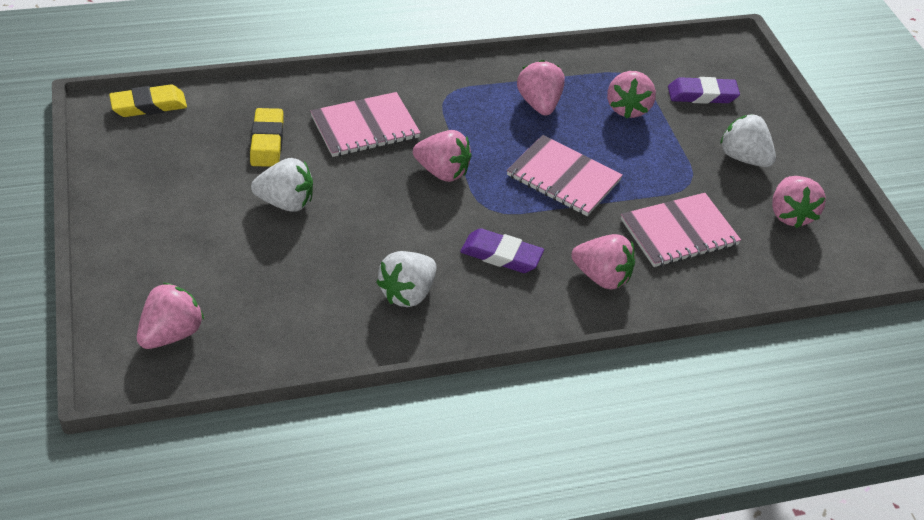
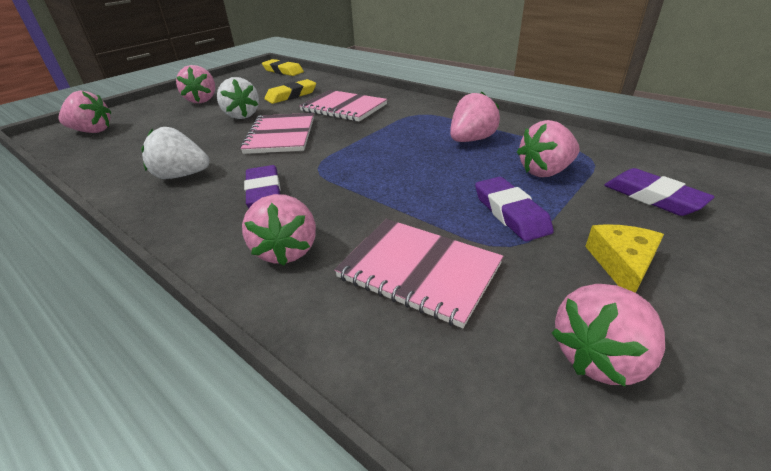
camera: 60 degrees right, 10 degrees down
(442, 172) = (335, 139): pink strawberry -> pink strawberry (202, 100)
(563, 178) = (401, 180): pink notebook -> pink notebook (281, 135)
(659, 159) = (510, 213): none -> purple eraser
(743, 158) = (622, 264): white strawberry -> yellow cheese

